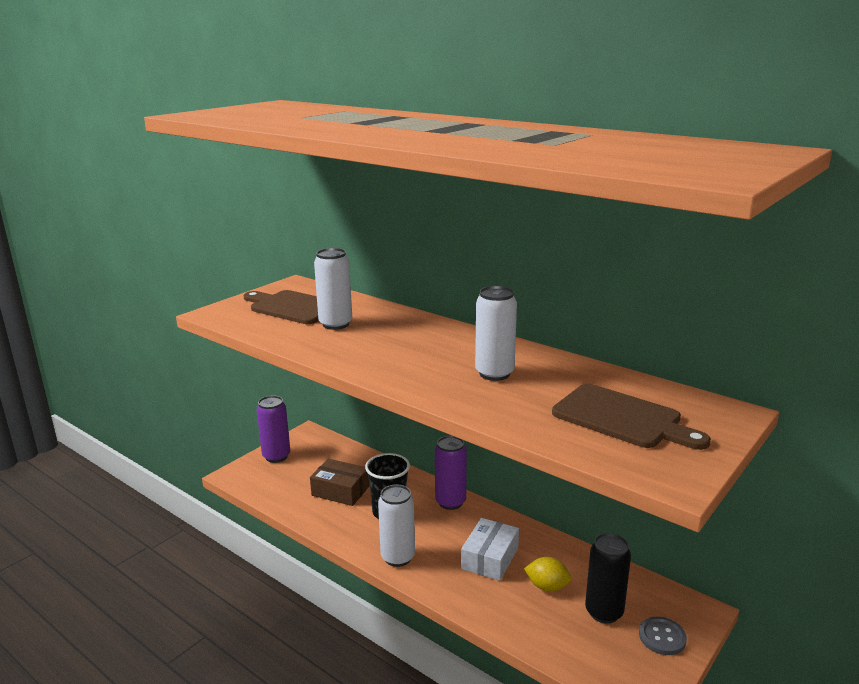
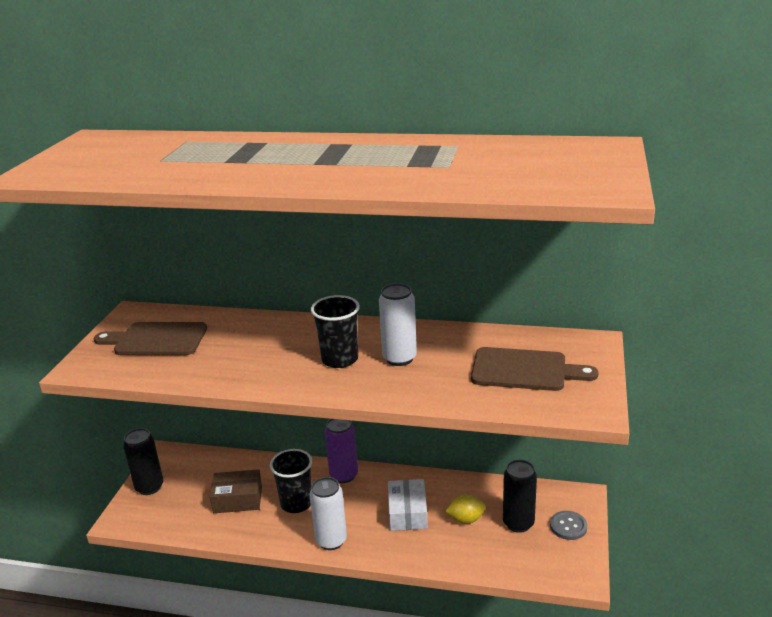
camera: 25 degrees left, 5 degrees up
(276, 456) = (149, 487): purple can -> black can
(335, 324) = (217, 347): white can -> none
(435, 360) = (340, 359): none -> black cup

